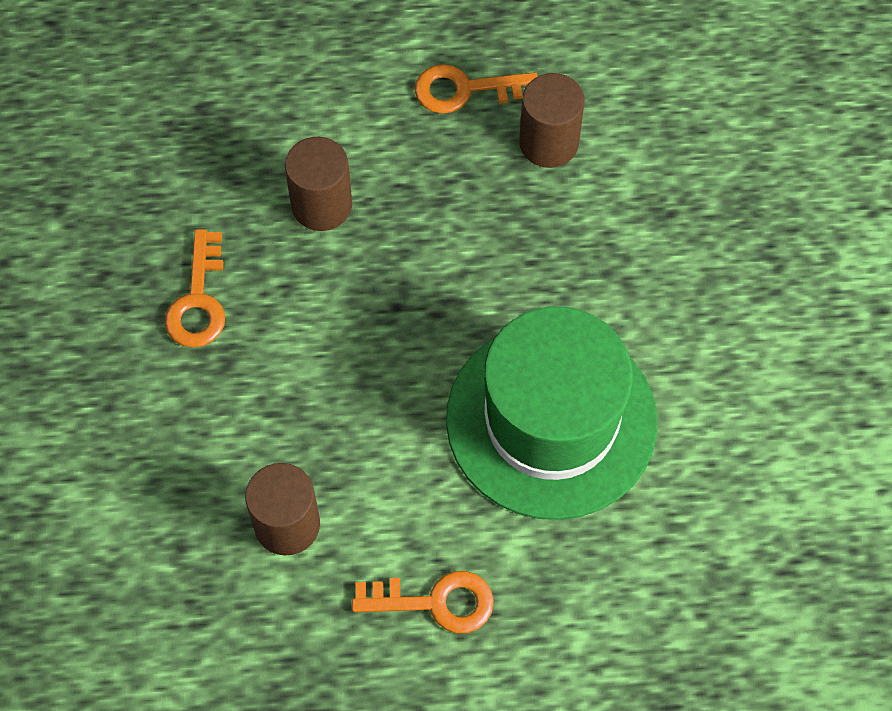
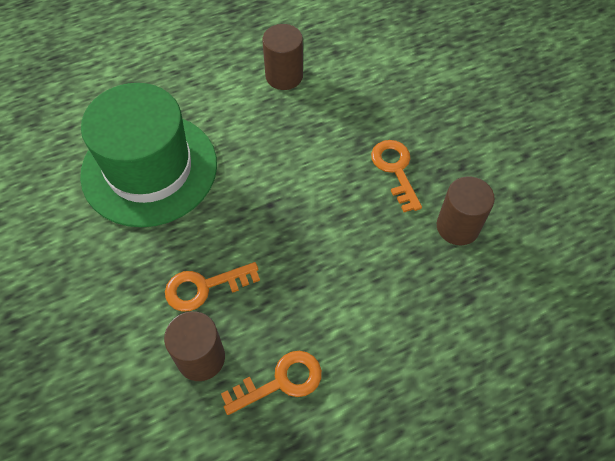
camera: 160 degrees right, 5 degrees down
(321, 205) = (348, 254): brown cylinder -> brown cylinder (457, 227)
(435, 602) = (190, 66): orange key -> orange key (204, 287)

